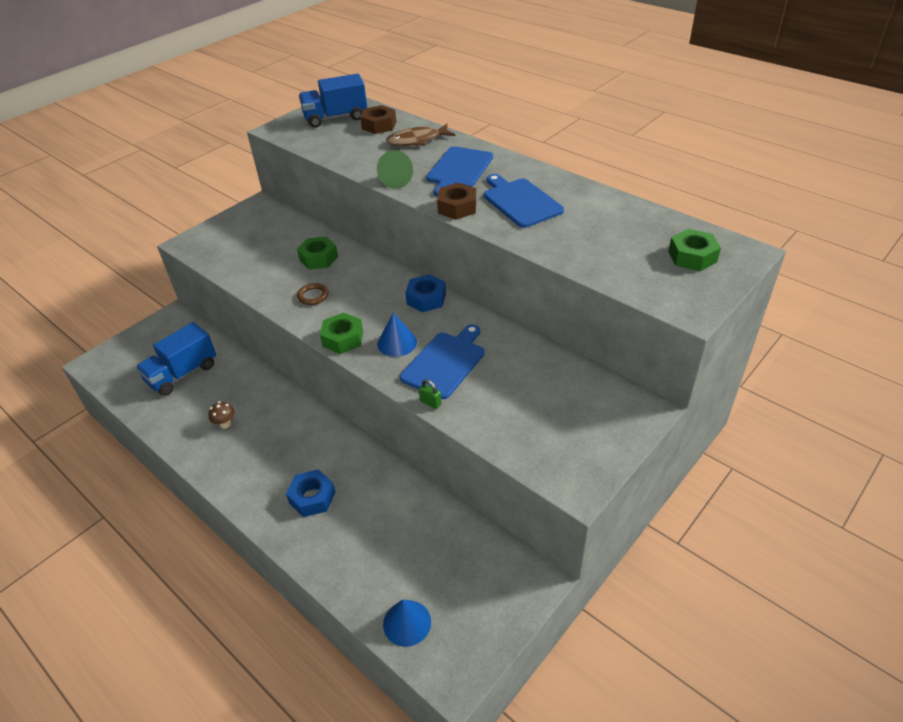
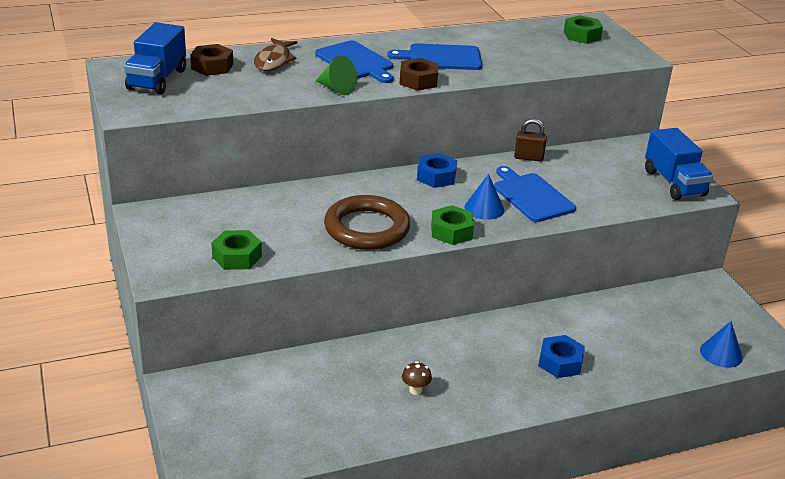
camera: 65 degrees left, 10 degrees down
(182, 373) = (300, 402): blue truck -> blue truck (674, 183)
(313, 296) = (367, 228): brown ring -> brown ring, size x2.41
(318, 258) = (304, 208): green nut -> green nut (237, 257)
(430, 403) = (575, 217): green padlock -> none
(517, 337) = (528, 157): none -> brown padlock

